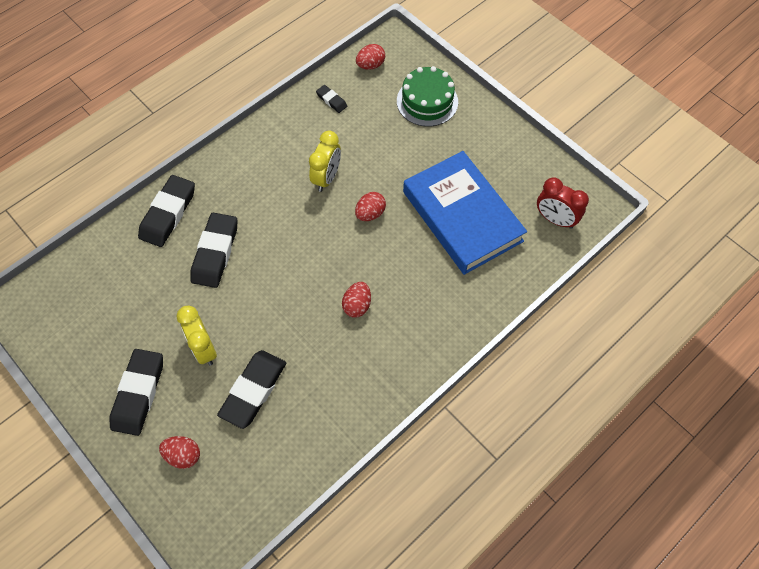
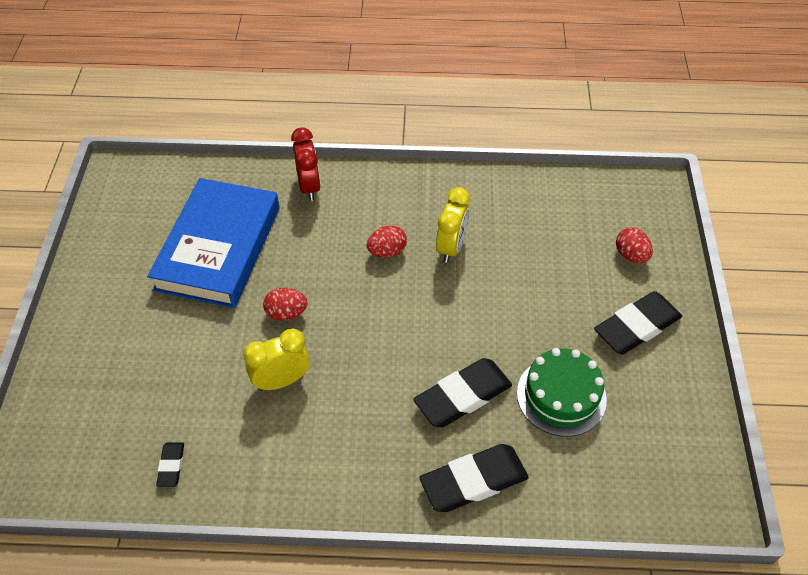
camera: 135 degrees left, 10 degrees down
(204, 348) = (549, 318): yellow clock -> yellow clock (451, 247)
(253, 390) = (534, 257): black eraser -> none
(370, 65) = (78, 473): red egg -> none
(427, 101) = (92, 375): green cake -> green cake (561, 396)
(555, 219) = (157, 188): red clock -> red clock (309, 186)

